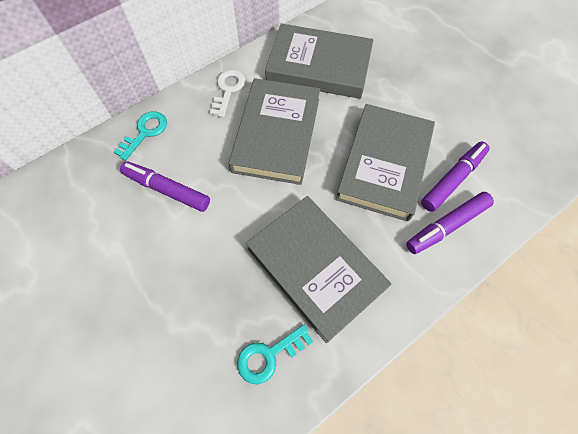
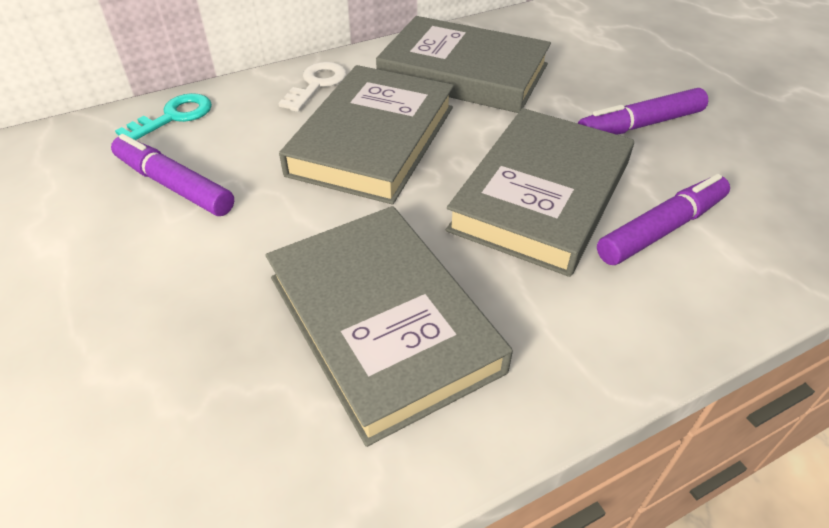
camera: 10 degrees right, 20 degrees down
(269, 355) = (248, 450): turquoise key -> none
(446, 226) = (641, 293): purple marker -> purple marker (639, 125)

